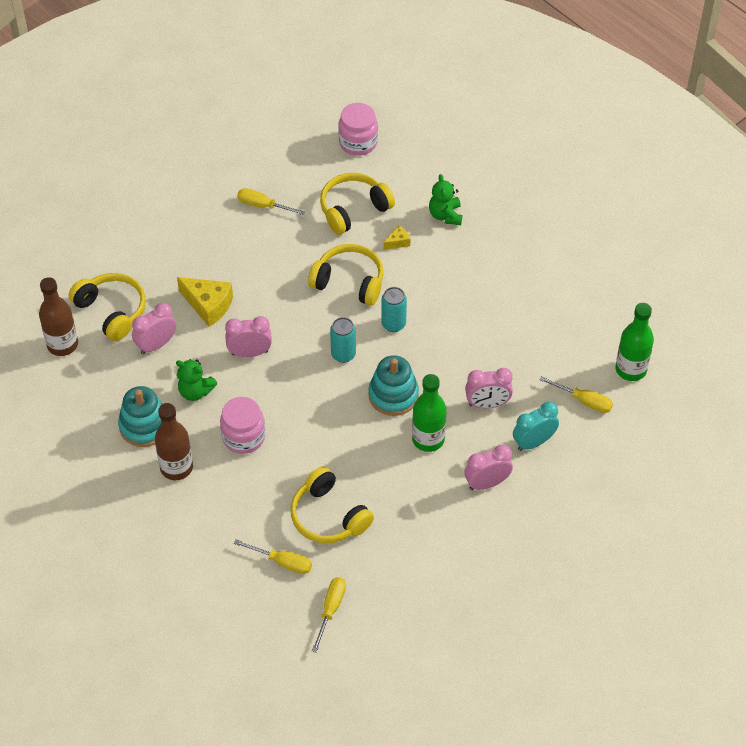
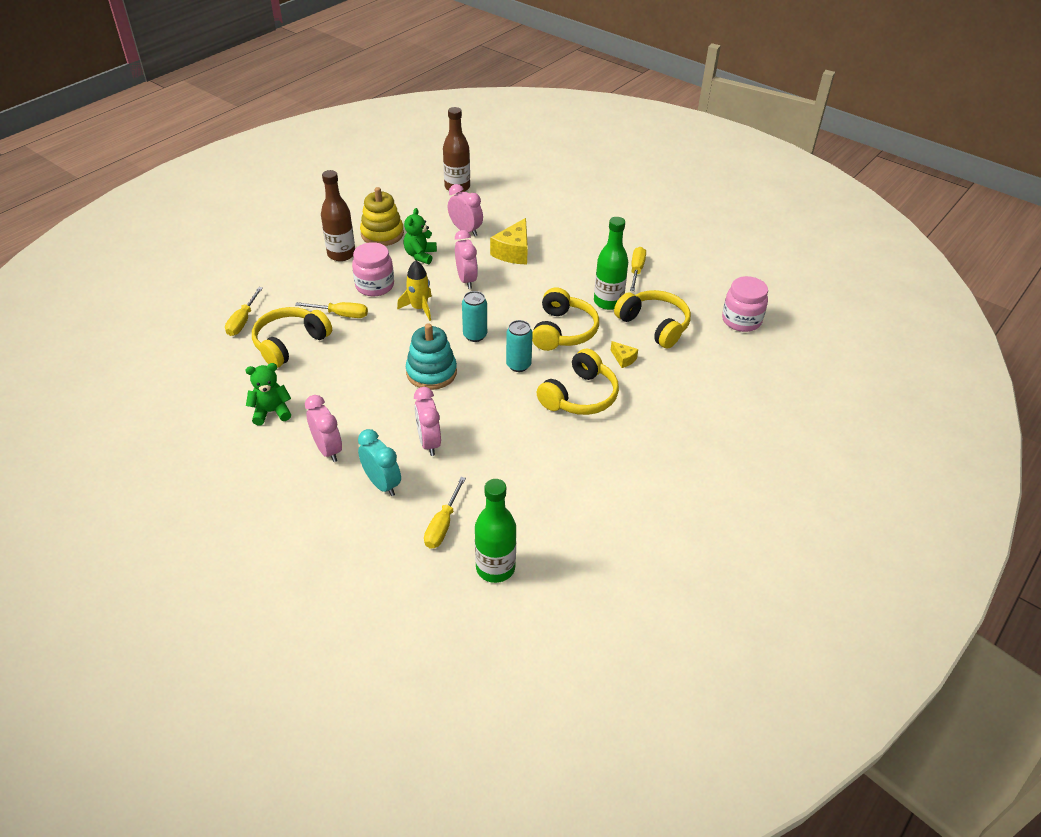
camera: 80 degrees right, 10 degrees down
(112, 311) = (495, 205): yellow headphones -> yellow headphones (580, 396)
(144, 426) = (382, 234): turquoise stacking toy -> yellow stacking toy
(290, 398) = (419, 308): none -> yellow rocket
(330, 610) = (189, 354): yellow screwdriver -> yellow screwdriver (341, 314)
(428, 439) = (380, 401): green bottle -> green bottle (608, 302)
(445, 215) = (671, 390): green teddy bear -> green teddy bear (271, 412)

